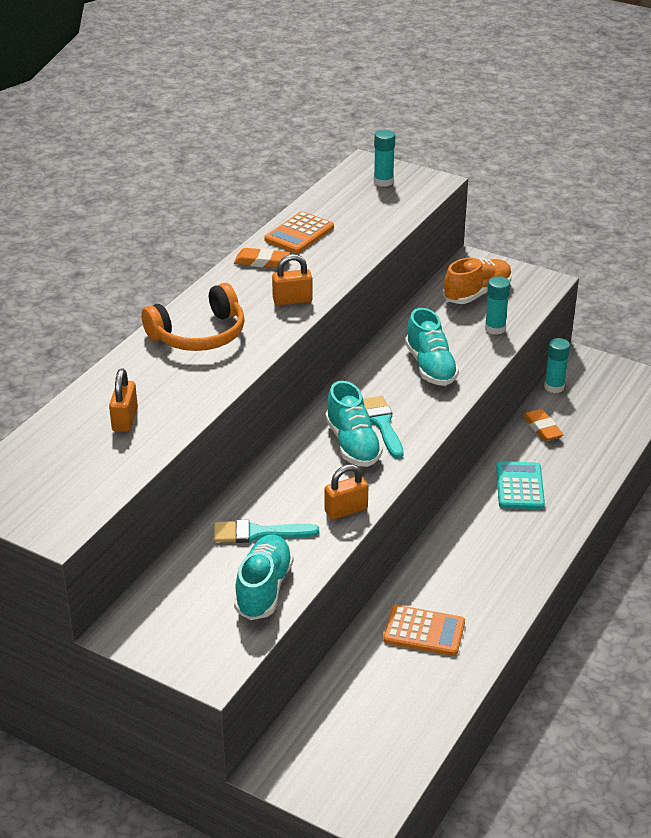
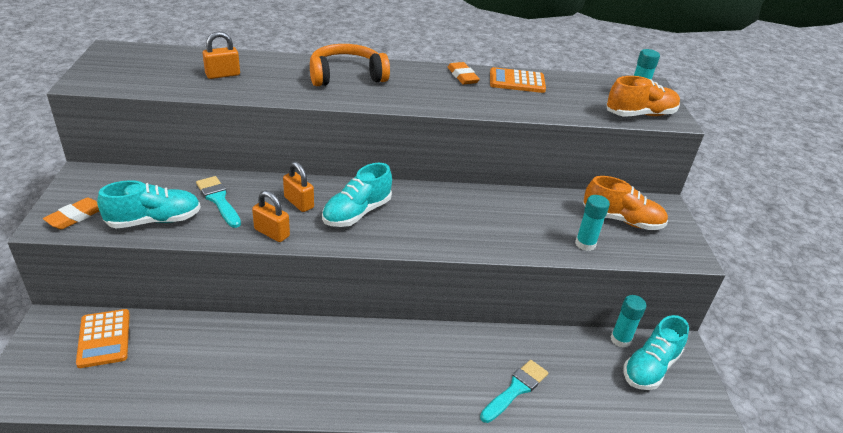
camera: 55 degrees right, 0 degrees up
(199, 335) = (346, 76): orange headphones -> orange headphones turned 135 degrees clockwise
(292, 300) = (427, 99): orange padlock -> orange padlock (299, 202)
(382, 424) = (395, 220): turquoise brush -> turquoise brush (516, 389)
(415, 194) = (640, 114): none -> orange shoe
(424, 631) = (239, 358): orange calculator -> orange calculator (104, 338)
(430, 367) = (493, 223): turquoise shoe -> turquoise shoe (650, 367)
(520, 486) = (464, 360): turquoise calculator -> none
(542, 428) = (556, 350): orange eraser -> orange eraser (76, 217)

